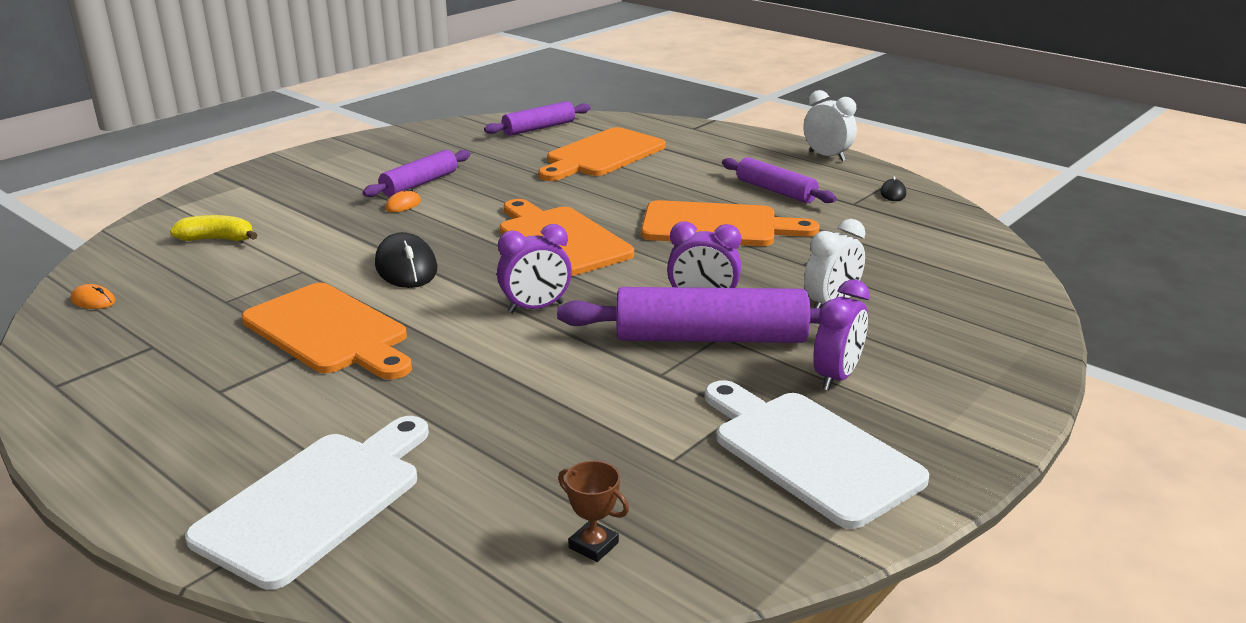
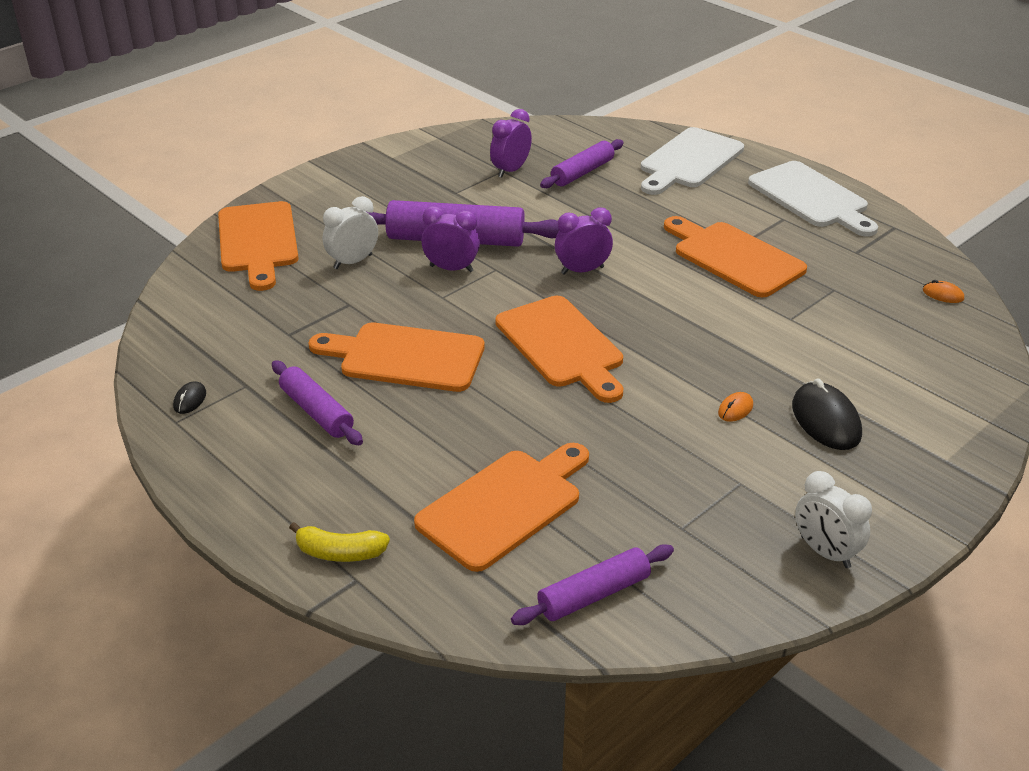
camera: 175 degrees left, 10 degrees up
(217, 239) = (899, 363): yellow banana -> yellow banana (340, 553)
(406, 267) = (699, 318): black mouse -> black mouse (826, 420)
(419, 183) = (731, 450): purple rolling pin -> purple rolling pin (582, 172)
(593, 545) = (548, 139): brown trophy -> none
(809, 453) = (426, 170): white cutting board -> white cutting board (811, 198)
(827, 156) = (210, 484): white clock -> white clock (825, 552)
(836, 377) = (384, 209): purple clock -> purple clock (510, 170)
(975, 324) = (258, 241): none -> orange cutting board

